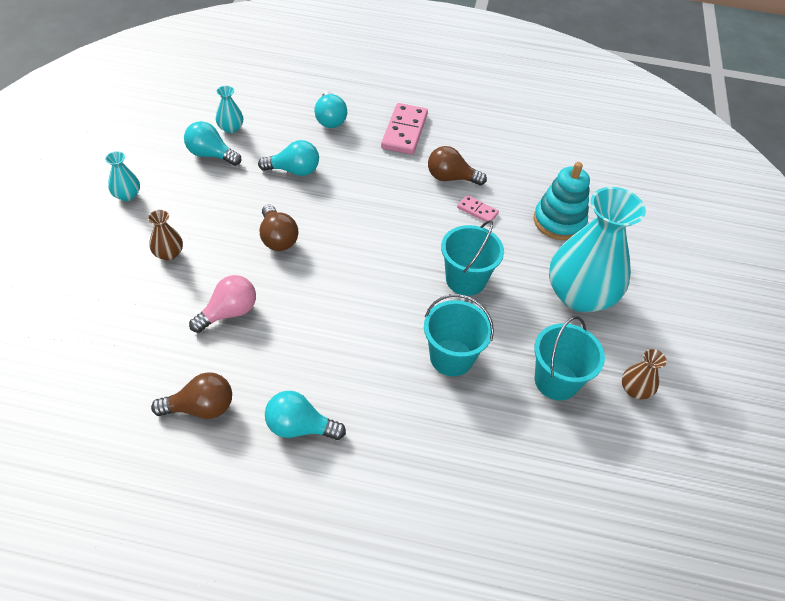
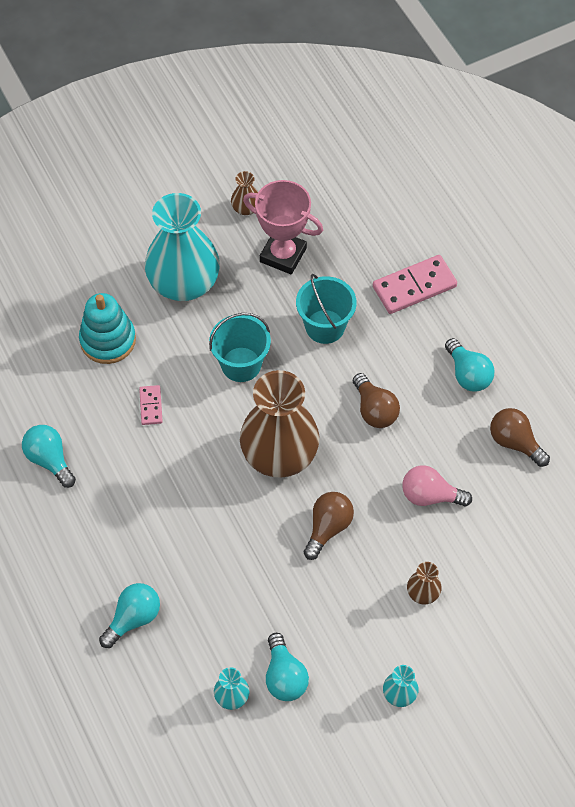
camera: 125 degrees left, 10 degrees up
(294, 171) = (237, 586): turquoise light bulb -> turquoise light bulb (50, 459)
(364, 251) = (279, 454): none -> brown vase
(404, 131) = (91, 538): pink domino -> pink domino (414, 286)
(450, 178) = (125, 454): brown light bulb -> brown light bulb (374, 410)
(556, 381) = (283, 255): turquoise bucket -> pink trophy

